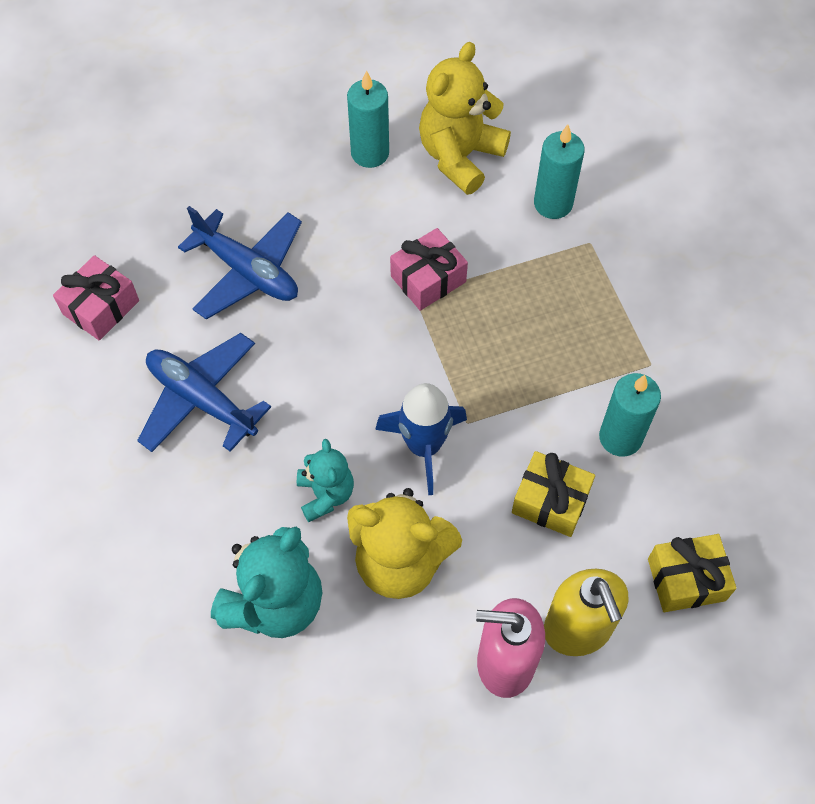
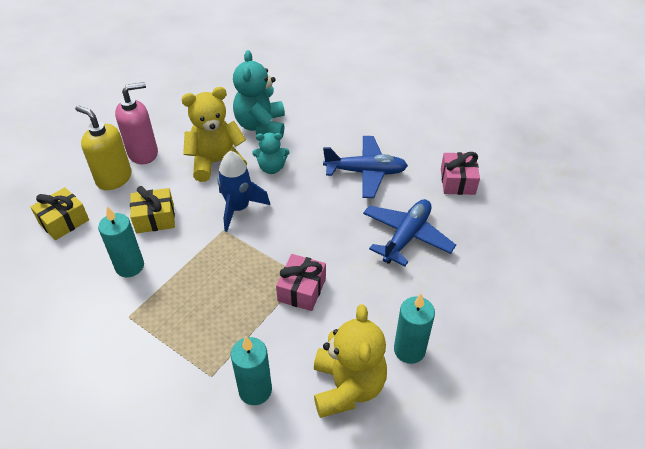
camera: 145 degrees right, 15 degrees down
(248, 271) = (406, 236): blue plane -> blue plane turned 120 degrees clockwise
(325, 494) = (271, 168): turquoise teddy bear -> turquoise teddy bear turned 45 degrees counterclockwise

